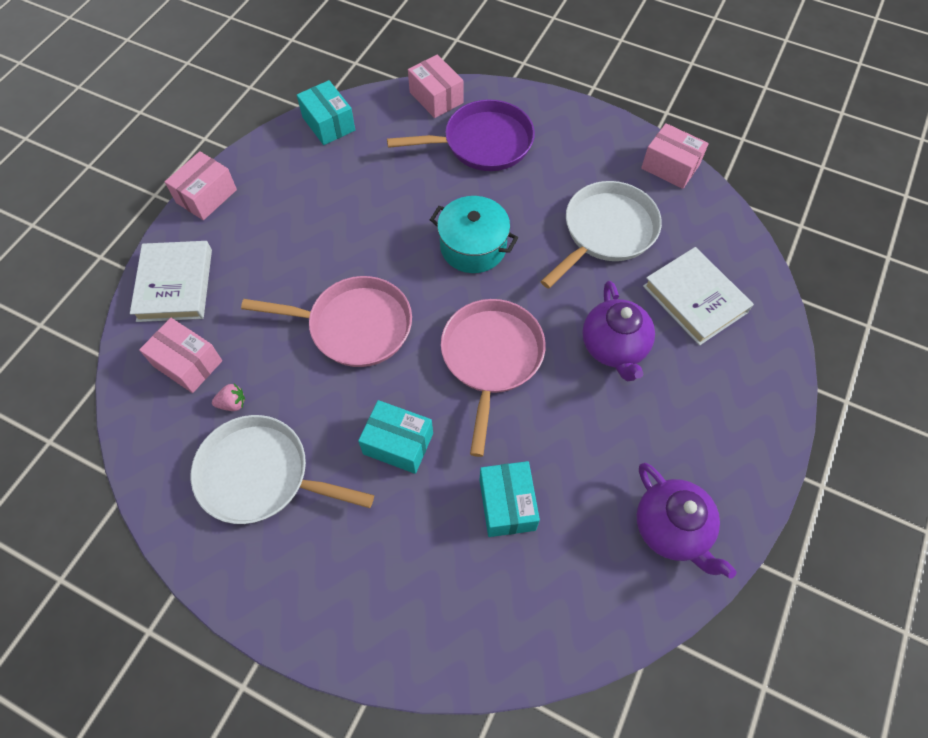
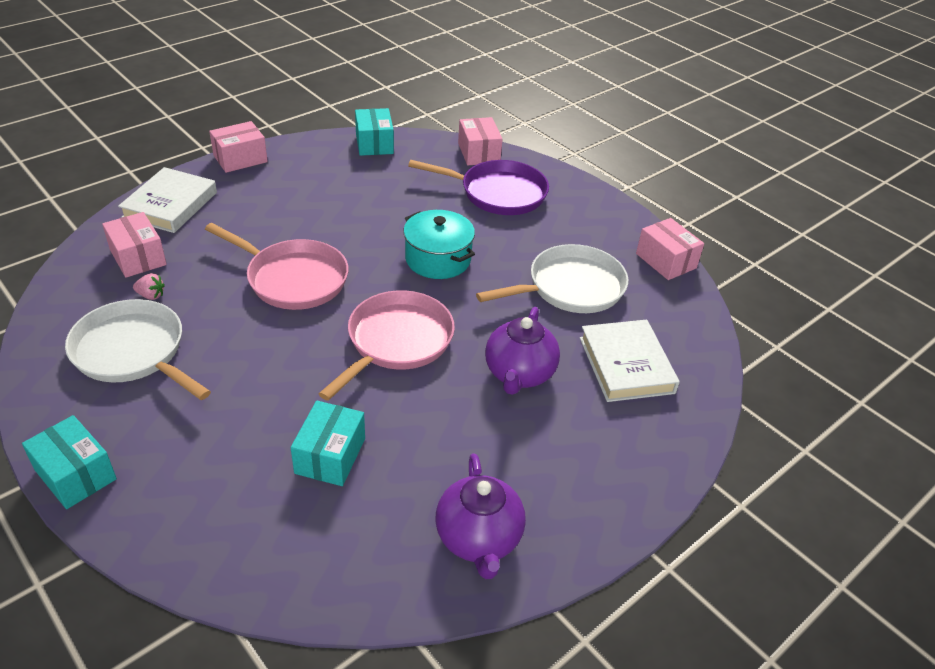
camera: 20 degrees right, 20 degrees down
(398, 443) = (266, 373): turquoise box -> turquoise box (75, 474)

